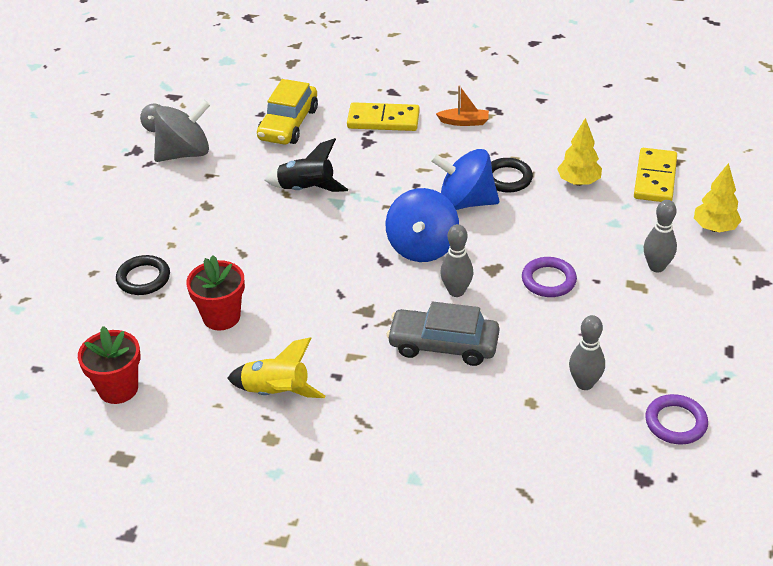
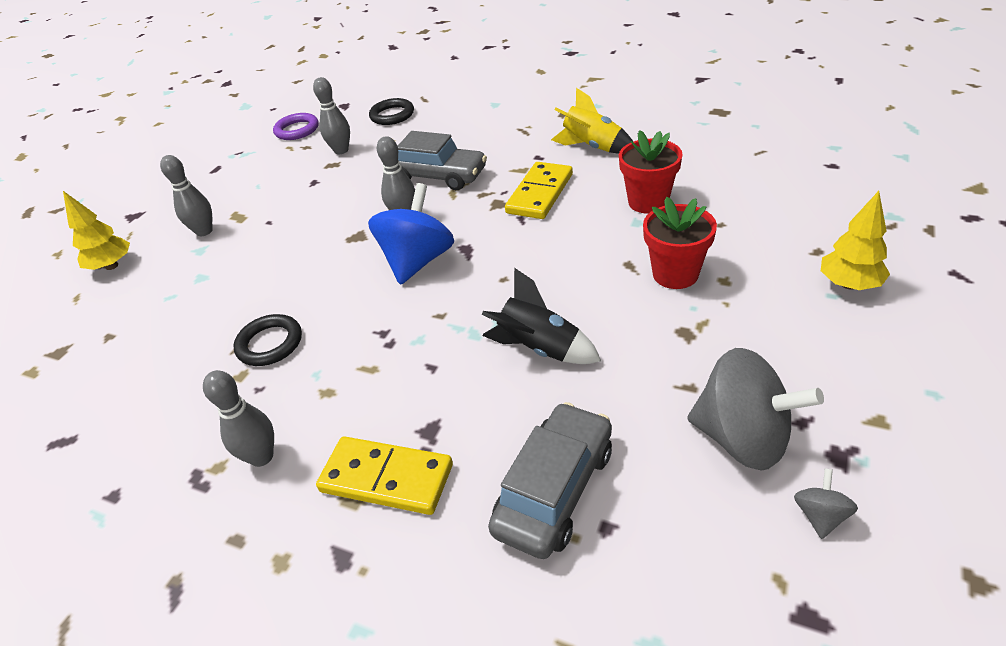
camera: 165 degrees left, 0 degrees up
(118, 389) = (739, 150): red flower pot -> red flower pot (675, 274)
(143, 278) = (748, 241): black ring -> black ring (392, 115)
(184, 153) = (742, 437): grey spinning top -> grey spinning top turned 135 degrees counterclockwise
(288, 124) = (554, 489): yellow car -> grey car
(464, 122) = (262, 457): orange boat -> grey bowling pin
(465, 202) = (341, 313): blue spinning top -> none
(548, 280) = (311, 223): purple ring -> none
(578, 182) = (191, 331): yellow tree -> yellow tree (849, 284)
(655, 178) = (104, 329): yellow domino -> yellow domino (539, 193)

